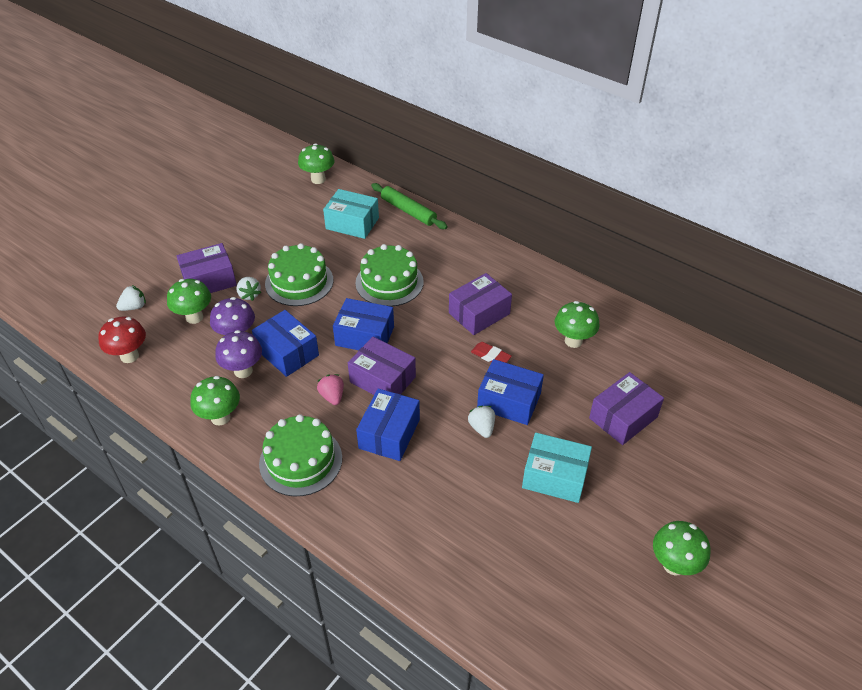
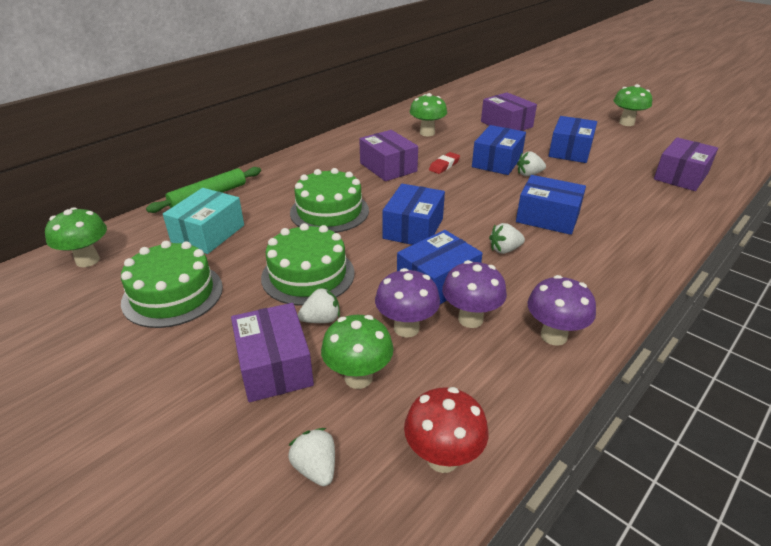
camera: 85 degrees left, 10 degrees down
(220, 417) = (553, 336): green mushroom -> purple mushroom
(300, 460) = (599, 270): green cake -> green cake (173, 294)
(332, 396) = (504, 250): pink strawberry -> white strawberry
(382, 379) = (477, 219): purple box -> purple box (681, 176)
(554, 476) = (570, 151): turquoise box -> blue box

